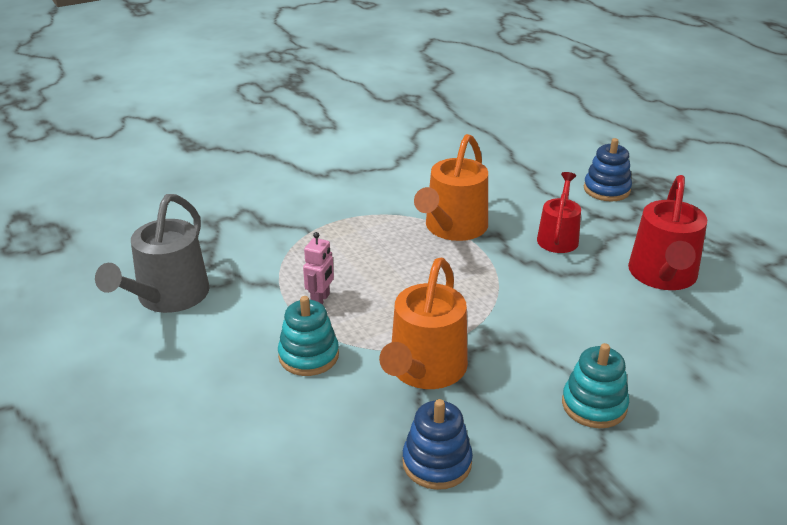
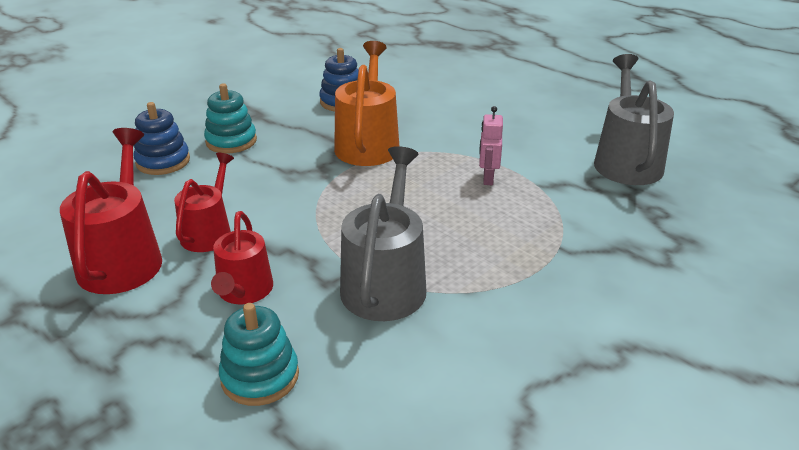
camera: 165 degrees right, 0 degrees up
(308, 356) = (465, 139): turquoise stacking toy -> turquoise stacking toy (260, 376)
(453, 228) = (385, 283): orange watering can -> grey watering can
(595, 287) = (209, 232): none -> red watering can
(606, 190) = (148, 404): blue stacking toy -> blue stacking toy (163, 161)

